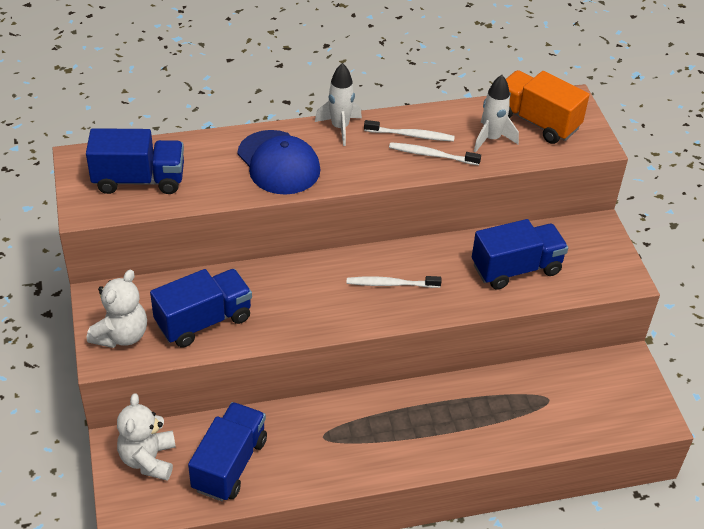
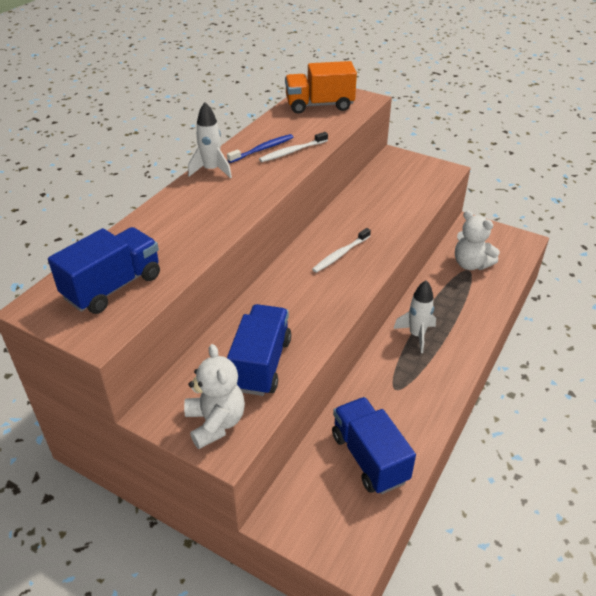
camera: 45 degrees left, 5 degrees down
(148, 459) = (313, 508): white teddy bear -> white teddy bear (471, 264)
(278, 163) = (203, 212): blue cap -> none
(411, 135) = (263, 149): white toothbrush -> blue toothbrush
(491, 139) = (310, 126): white rocket -> white rocket (416, 335)
(516, 268) = (390, 200): blue truck -> none

